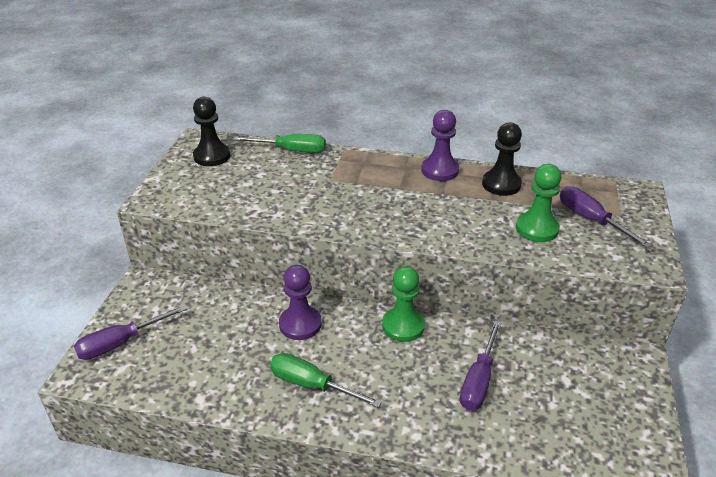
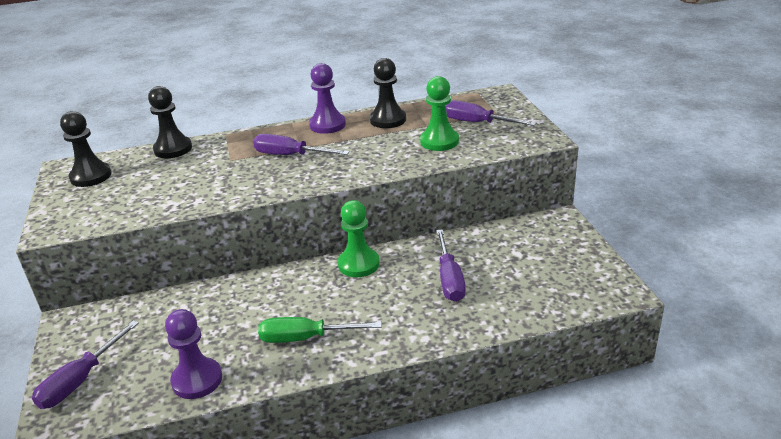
camera: 25 degrees left, 5 degrees down
(291, 150) = (173, 149): green screwdriver -> black pawn
(300, 324) = (262, 297): purple pawn -> purple pawn (197, 380)
(385, 194) = (290, 155): none -> purple screwdriver

